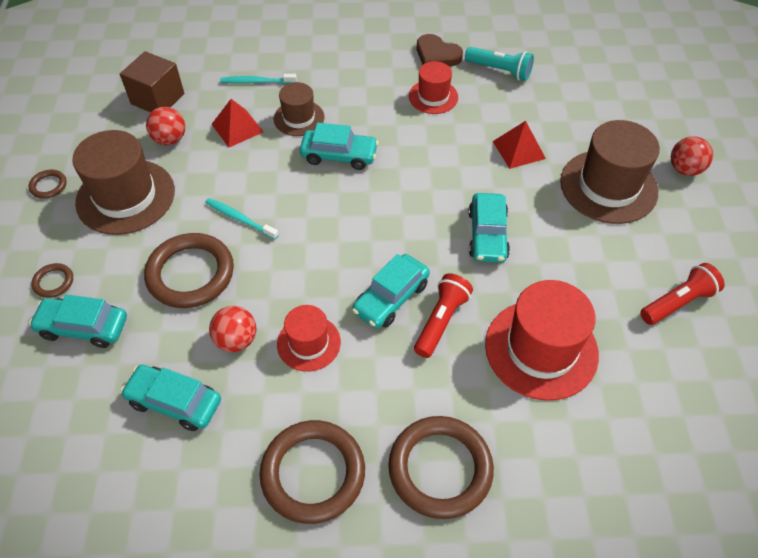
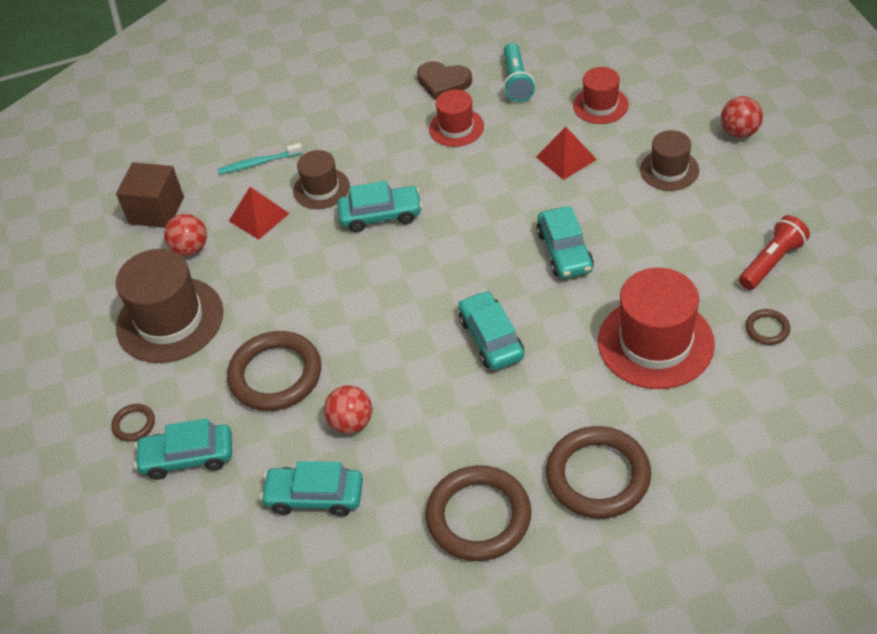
camera: 10 degrees left, 5 degrees down
(48, 186) = (79, 333): brown ring -> brown ring (767, 329)
(240, 219) = (303, 307): turquoise toothbrush -> none
(308, 343) = (425, 404): red hat -> red hat (600, 105)
(391, 298) = (491, 338): turquoise car -> turquoise car turned 135 degrees clockwise
(441, 321) = (549, 345): red flashlight -> none
(499, 70) = (516, 81): turquoise flashlight -> turquoise flashlight turned 75 degrees clockwise
(608, 186) = (669, 170): brown hat -> brown hat, size x0.57

